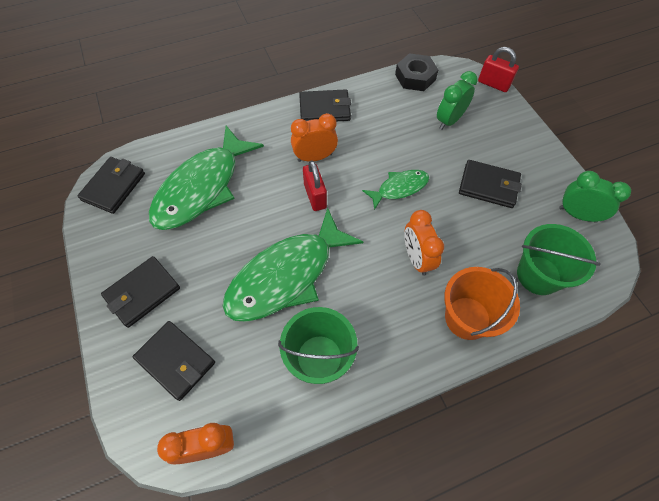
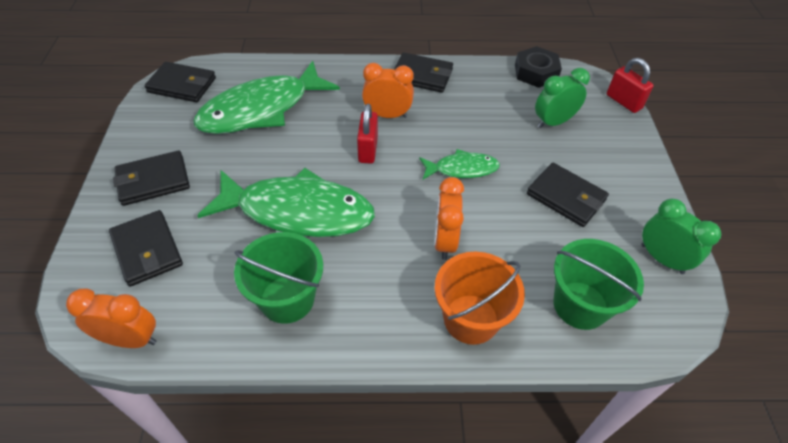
camera: 20 degrees right, 10 degrees down
(114, 187) = (182, 85): black wallet -> black wallet turned 60 degrees clockwise
(286, 275) = (298, 211): green fish -> green fish turned 150 degrees counterclockwise

